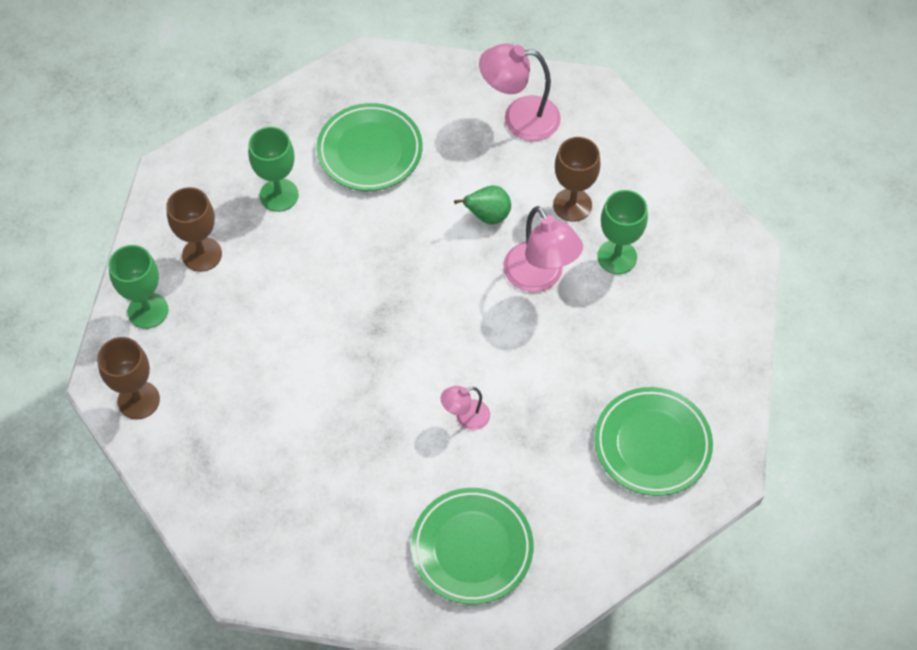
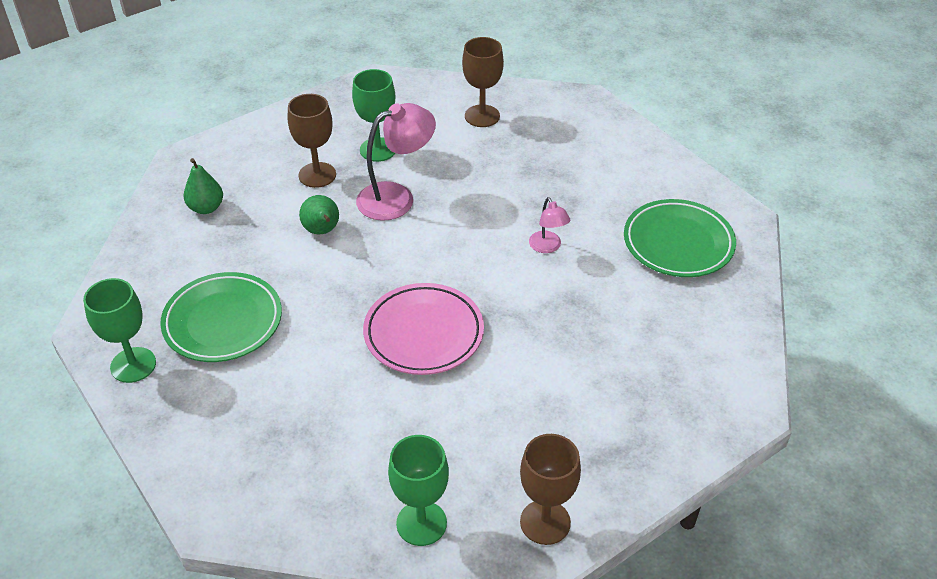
camera: 90 degrees left, 15 degrees down
(202, 254) = (344, 472): brown goblet -> brown goblet (482, 116)
(279, 195) = (269, 401): green goblet -> green goblet (133, 365)
(350, 307) = (423, 333): none -> pink plate
(519, 118) = (206, 208): pink lamp -> green pear
(652, 444) = (564, 137): green plate -> none

